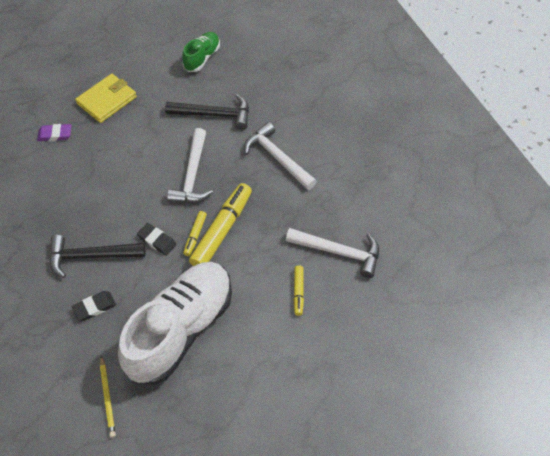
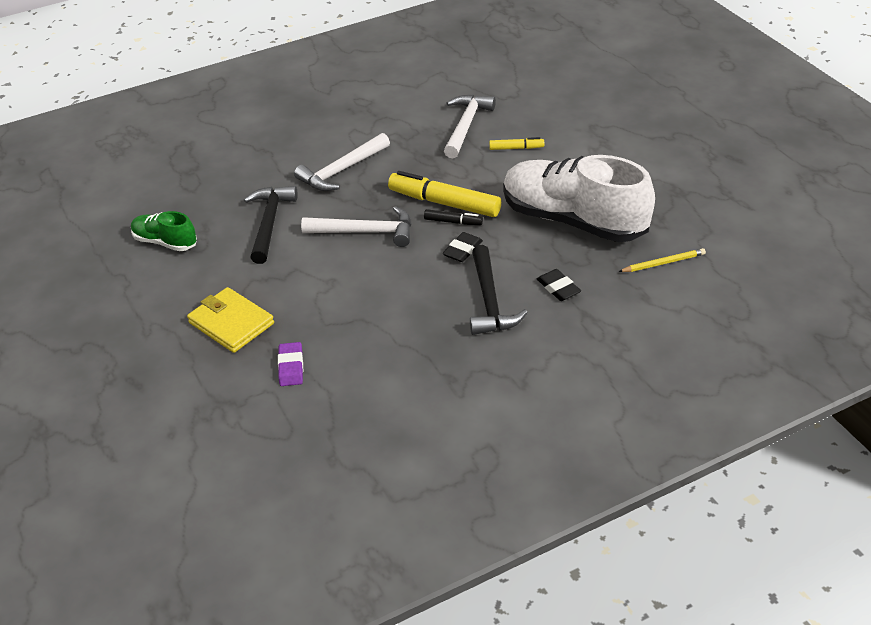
camera: 90 degrees left, 15 degrees down
(195, 235) = (453, 222): yellow marker -> black marker

